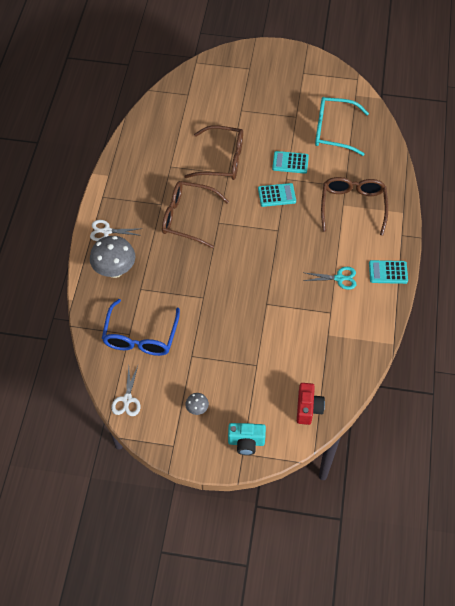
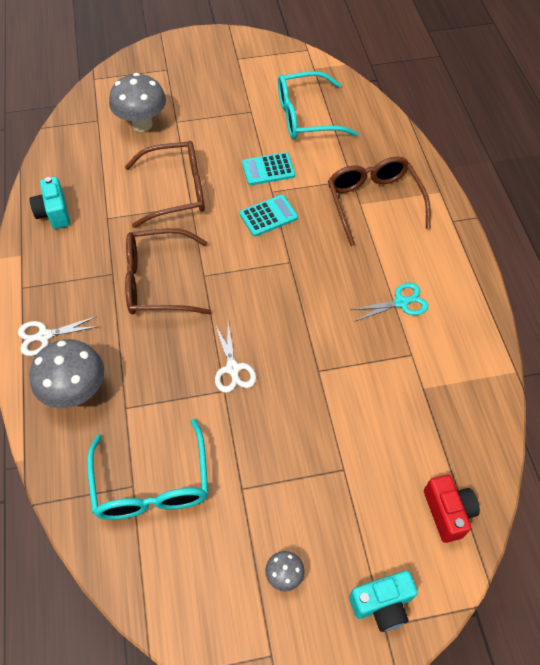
camera: 20 degrees left, 0 degrees up
(127, 400) = (167, 600): white scissors -> white scissors (233, 369)
(138, 153) = (54, 213): none -> turquoise camera
(140, 337) = (152, 485): blue glasses -> turquoise glasses
(217, 106) = (142, 124): none -> grey mushroom
(388, 272) = (460, 275): turquoise calculator -> none

